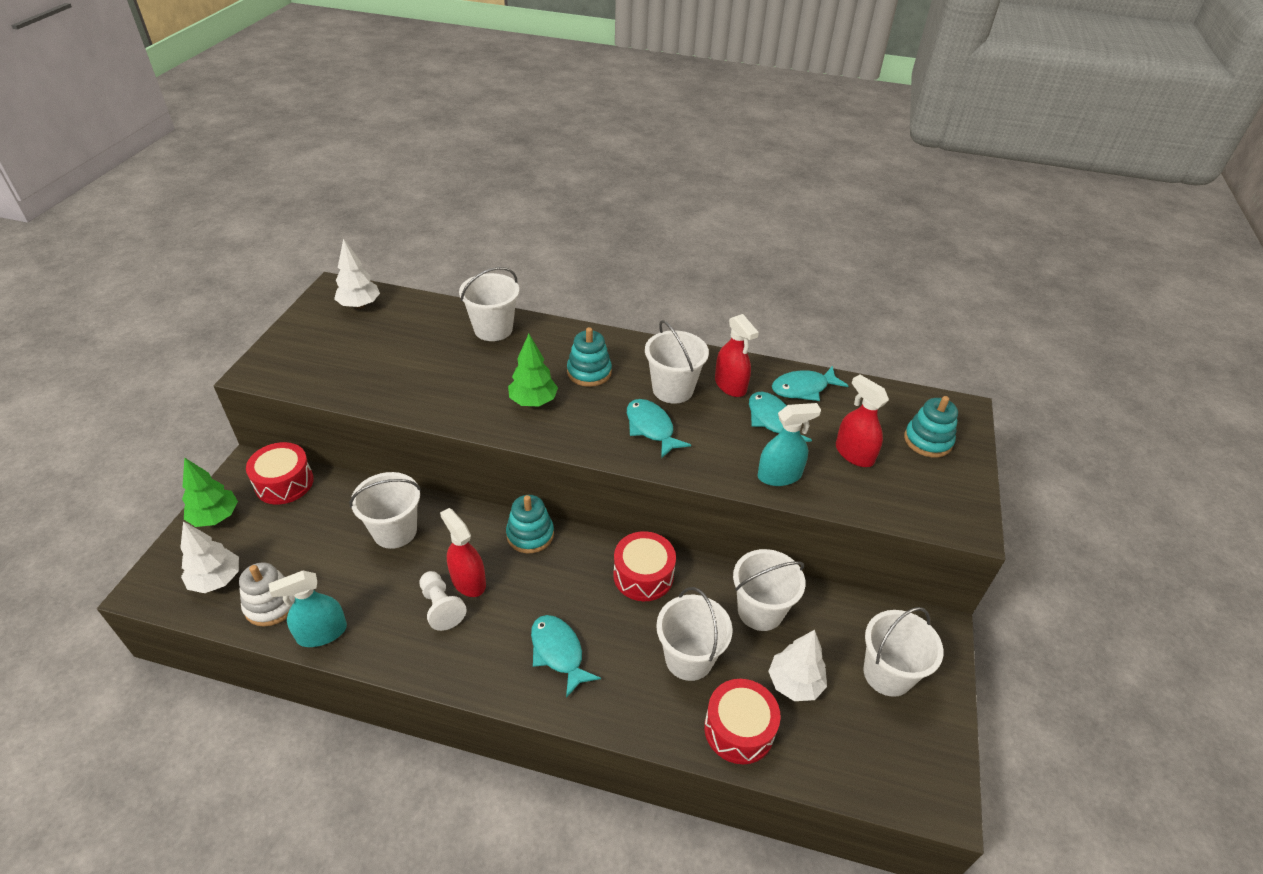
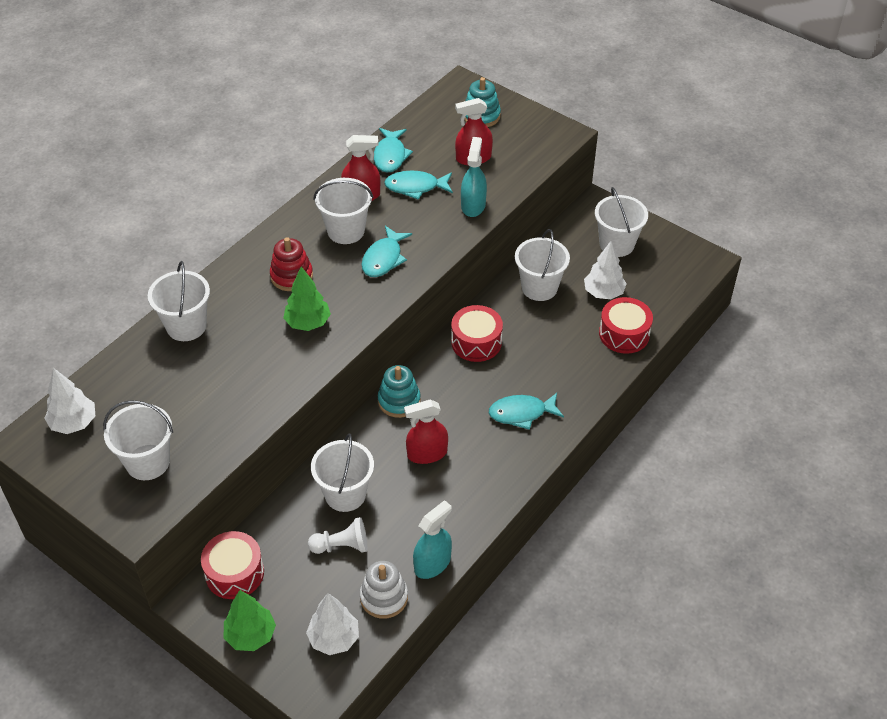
camera: 65 degrees left, 5 degrees up
(322, 633) = (432, 563): turquoise spray bottle -> turquoise spray bottle turned 135 degrees counterclockwise
(441, 607) = (444, 477): white pawn -> white pawn (341, 546)
(589, 372) = (291, 276): turquoise stacking toy -> red stacking toy
(651, 428) = (384, 258): turquoise fish -> turquoise fish turned 60 degrees counterclockwise
(689, 658) = (560, 341): white bucket -> white bucket (148, 462)

